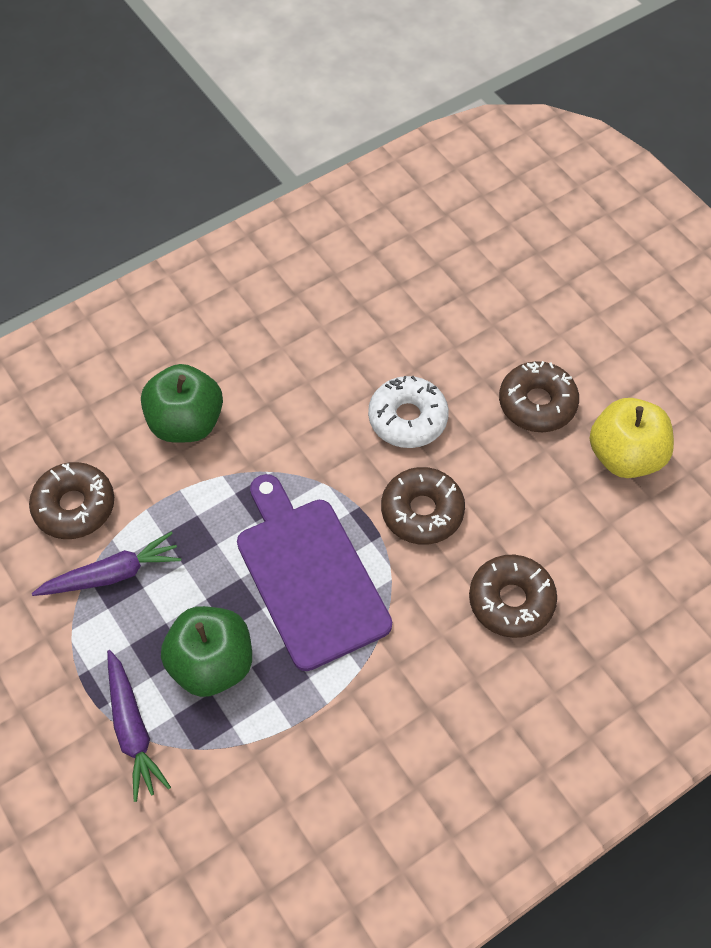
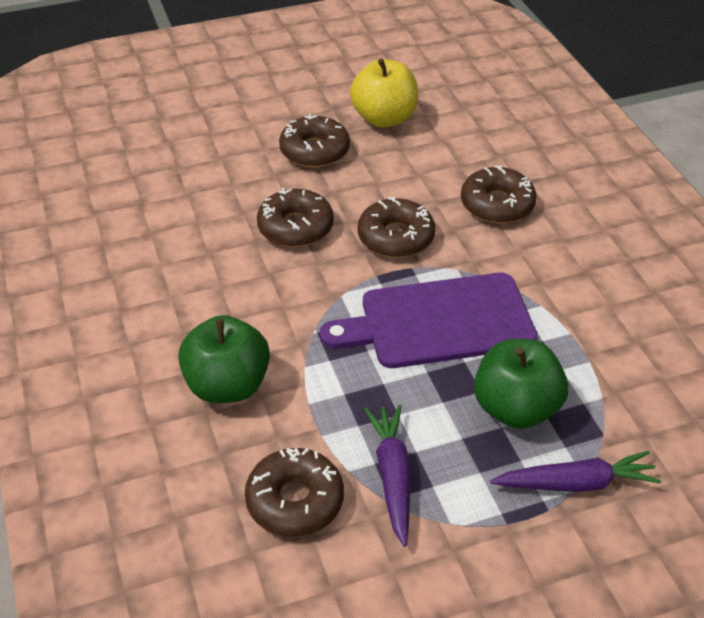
camera: 75 degrees left, 15 degrees down
(407, 418) = (295, 227): white donut -> brown donut

